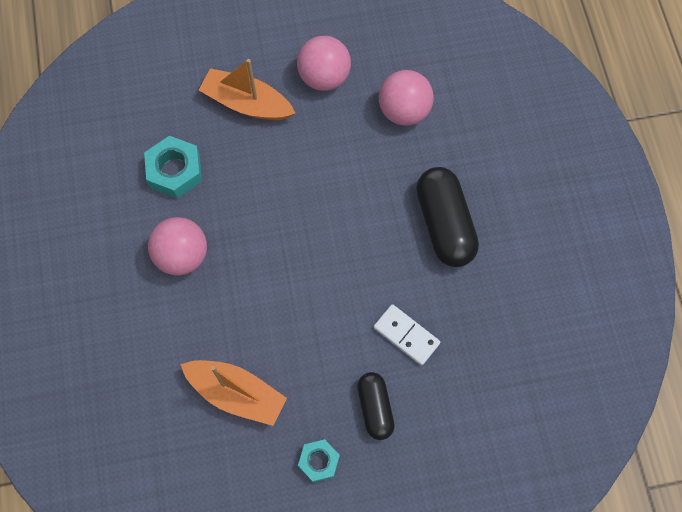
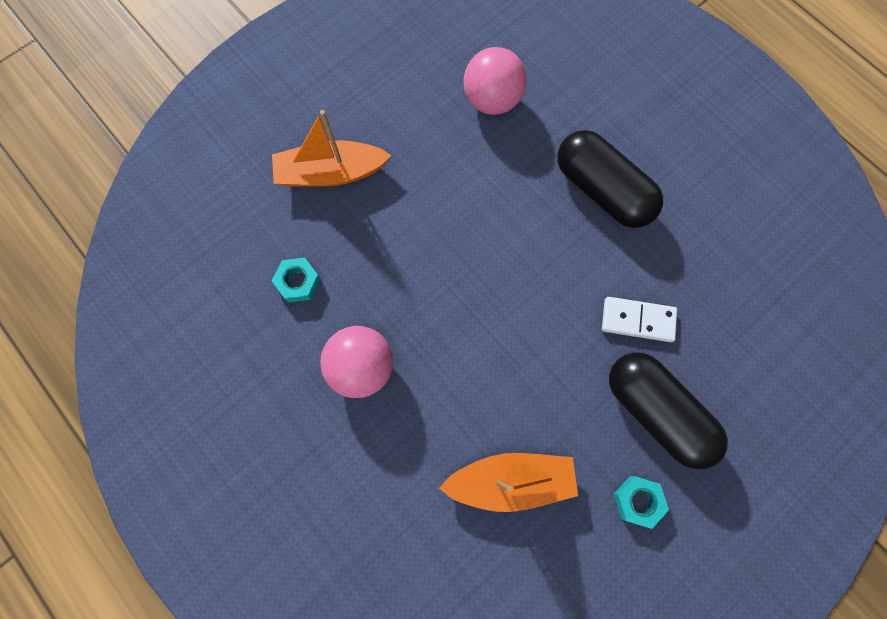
camera: 30 degrees left, 5 degrees up
(175, 171) = (298, 282): turquoise nut -> turquoise nut, size x0.63
(324, 77) = (392, 107): pink ball -> none
(375, 408) = (656, 411): black capsule -> black capsule, size x1.66

